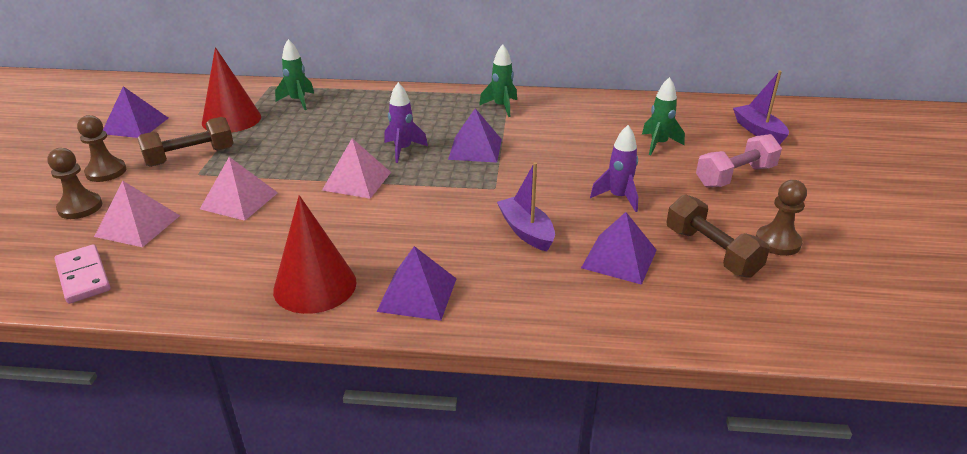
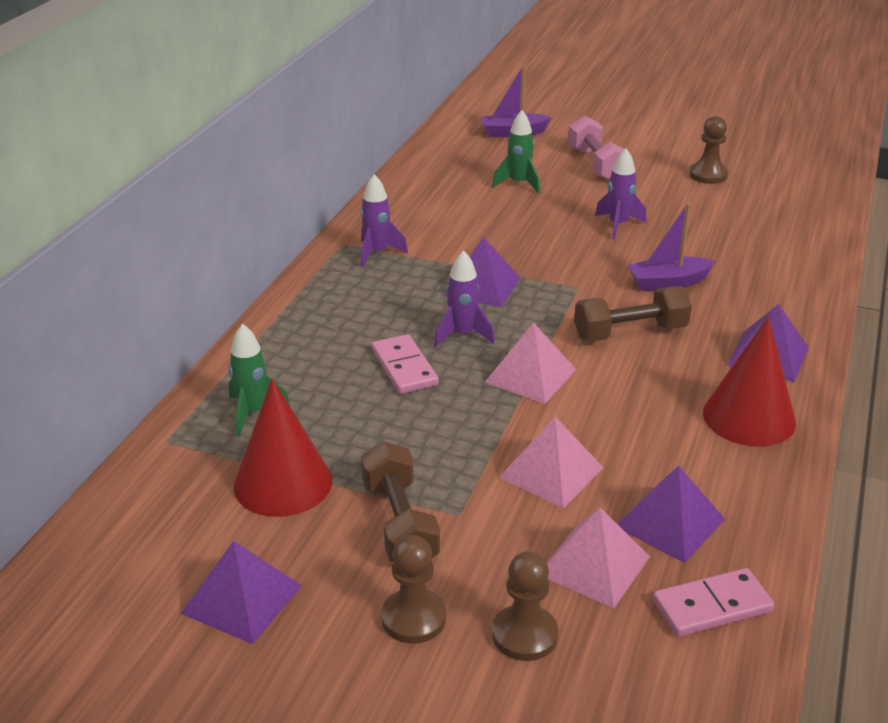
camera: 75 degrees left, 0 degrees up
(356, 136) = (404, 367): none -> pink domino
(501, 107) = (377, 253): green rocket -> purple rocket
(619, 258) = (722, 246): purple pyramid -> purple pyramid (670, 522)
(711, 252) = (718, 204): brown dumbbell -> brown dumbbell (630, 333)

